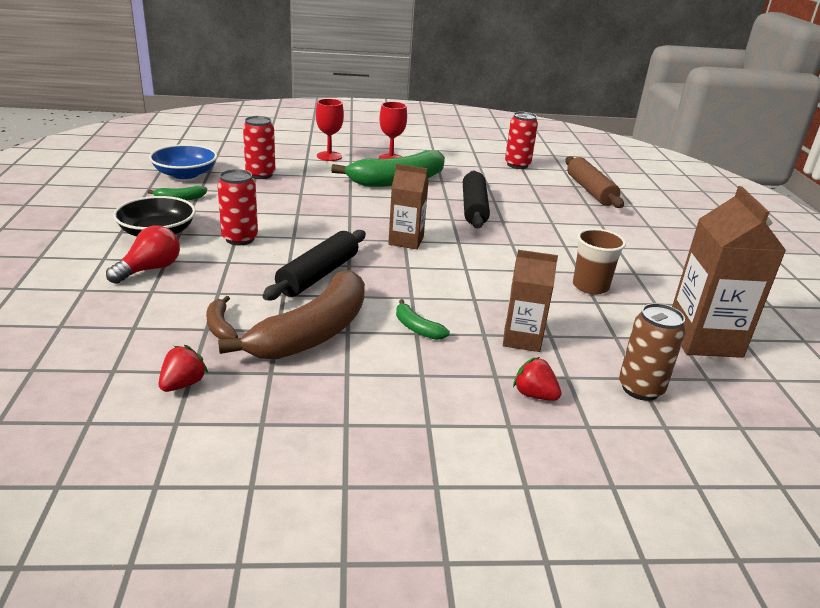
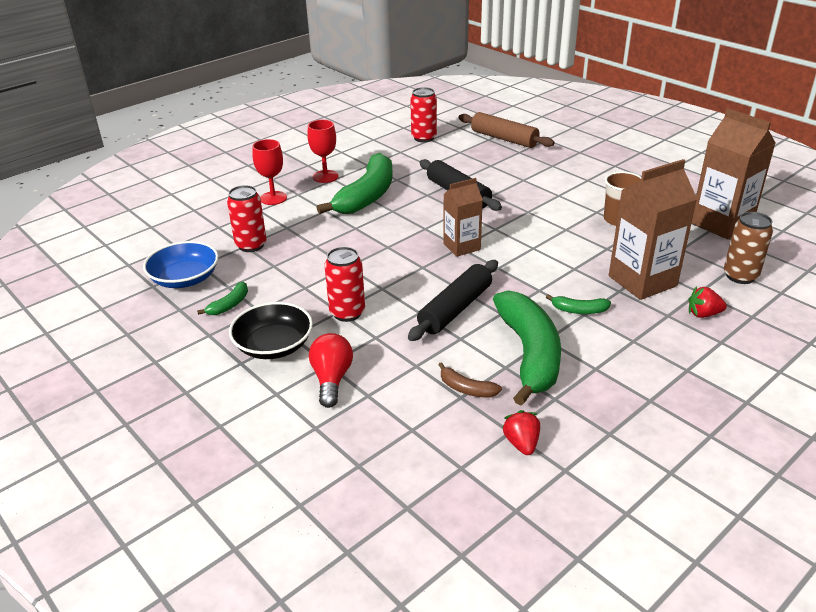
camera: 35 degrees left, 5 degrees up
(313, 333) = (529, 354): brown banana -> green banana
(318, 275) = (455, 309): black rolling pin -> black rolling pin turned 45 degrees clockwise
(522, 339) = (642, 281): brown carton -> brown carton, size x1.61

